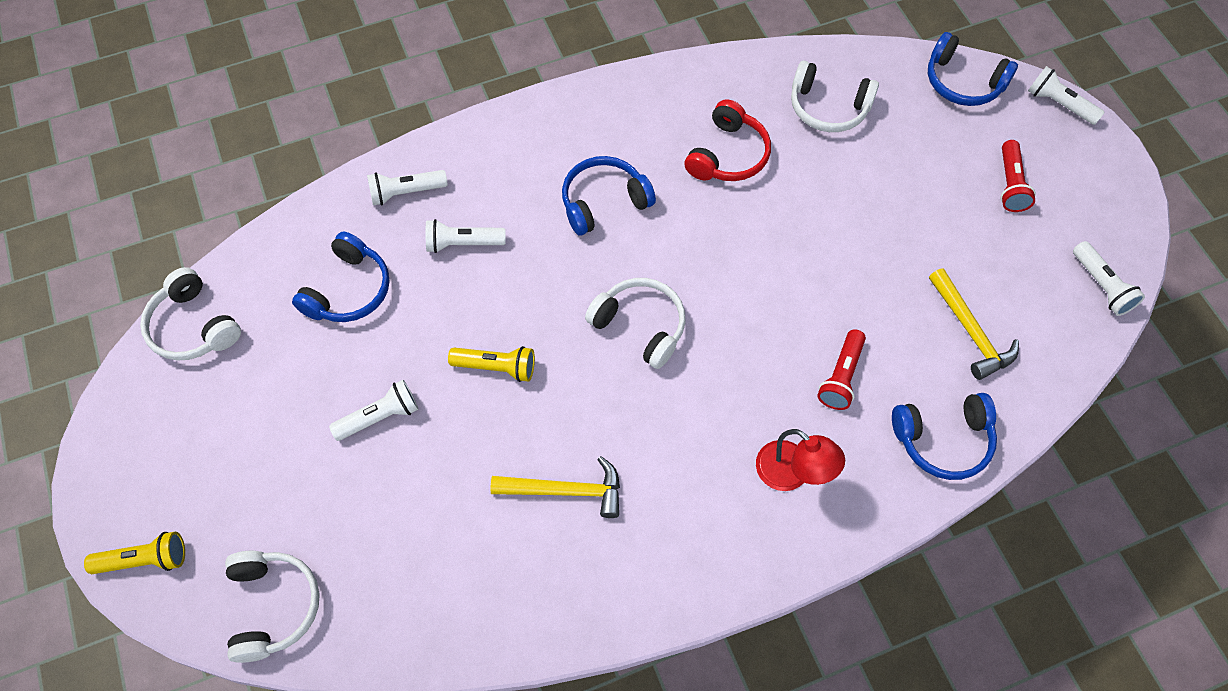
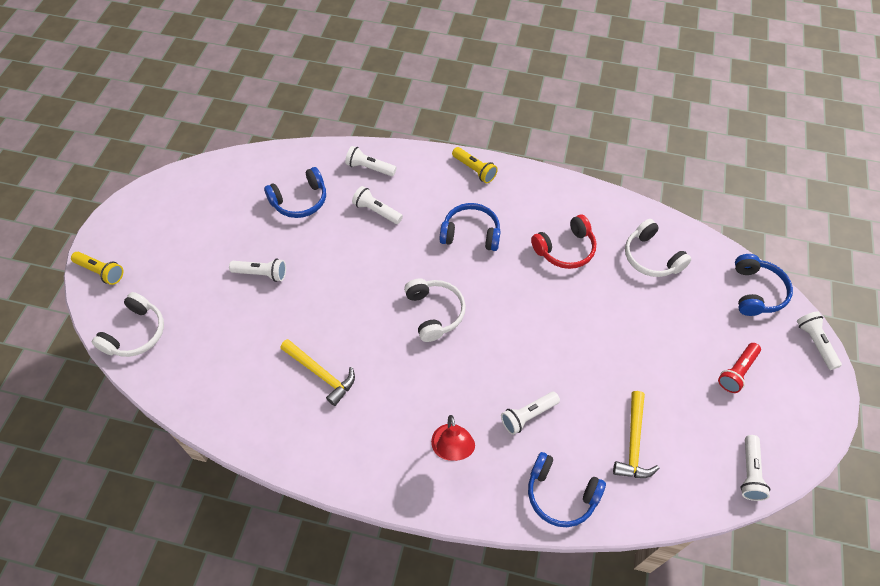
camera: 35 degrees right, 5 degrees down
(193, 326) = (214, 174): white headphones -> none
(496, 367) = (340, 286): yellow flashlight -> yellow flashlight (474, 170)
(841, 377) = (528, 416): red flashlight -> white flashlight
(963, 82) = (756, 292): blue headphones -> blue headphones turned 150 degrees counterclockwise

